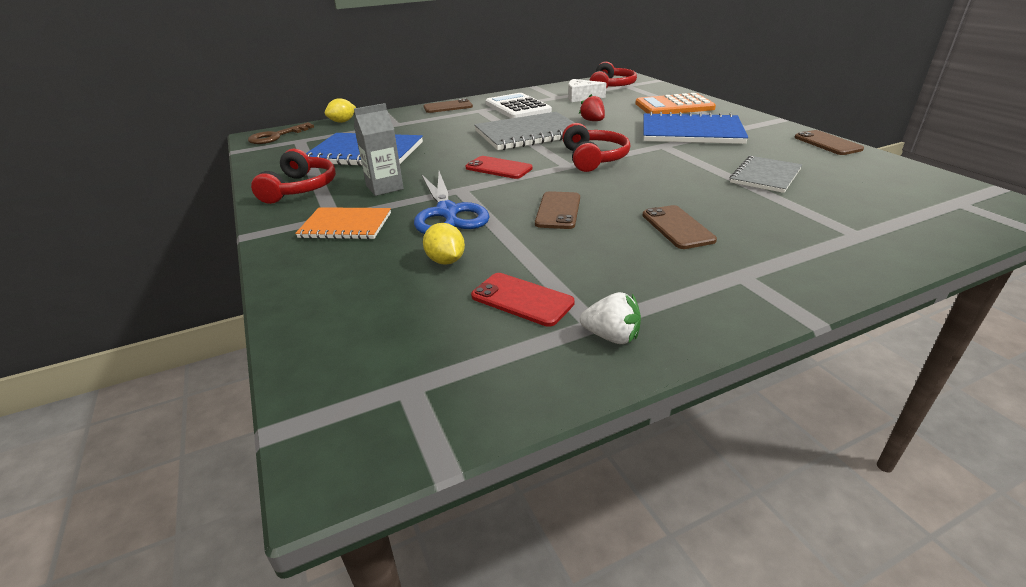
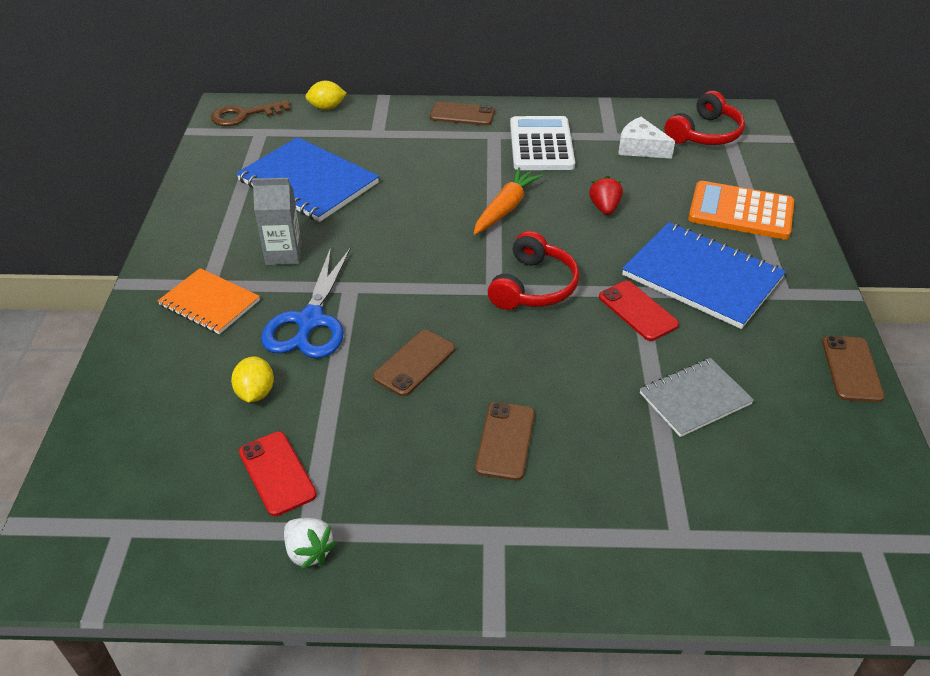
camera: 25 degrees right, 10 degrees up
(301, 188) = (209, 224): red headphones -> none
(498, 168) = (418, 264): red phone -> red phone (638, 311)
(528, 134) = (505, 208): grey notebook -> orange carrot

